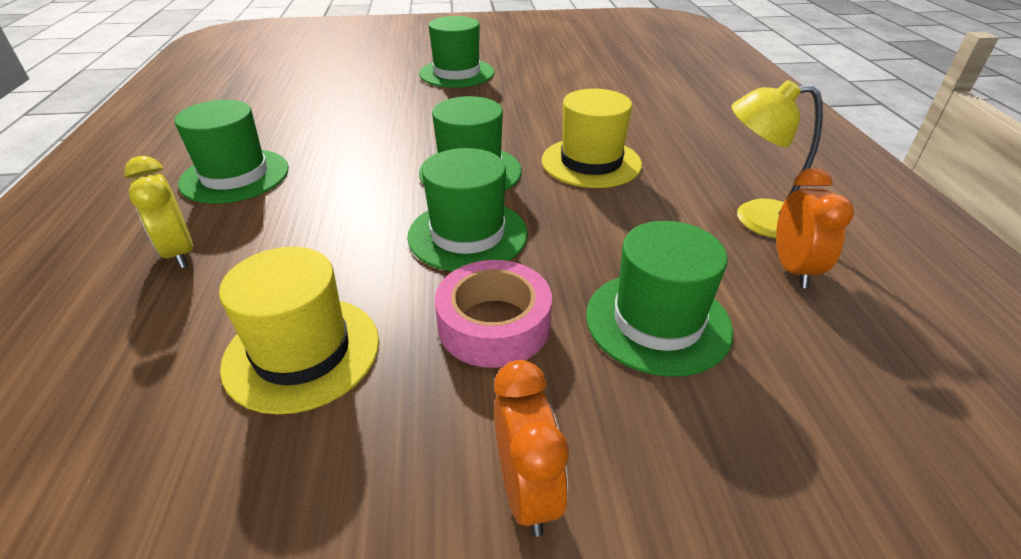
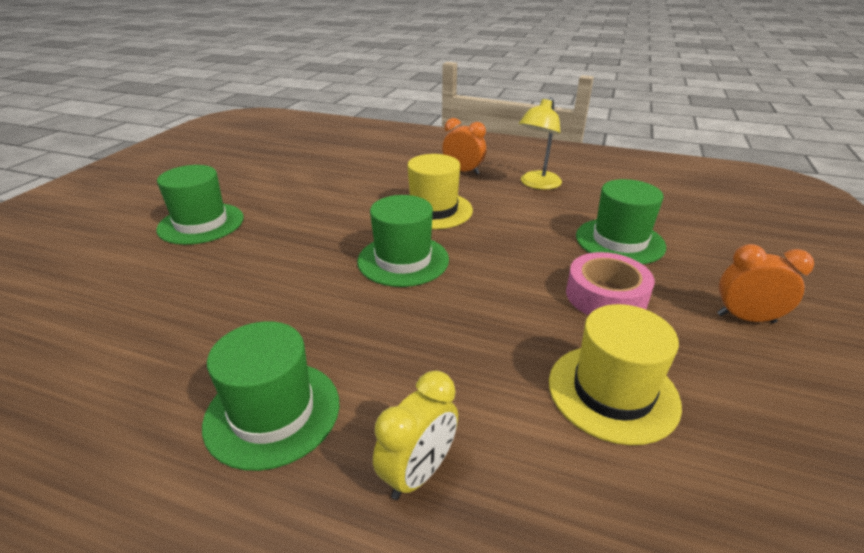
camera: 65 degrees left, 5 degrees down
(180, 253) = (418, 472): yellow clock -> yellow clock turned 45 degrees counterclockwise
(467, 235) = (495, 282): green hat -> none
(793, 269) = (588, 192): orange clock -> orange clock (463, 171)

